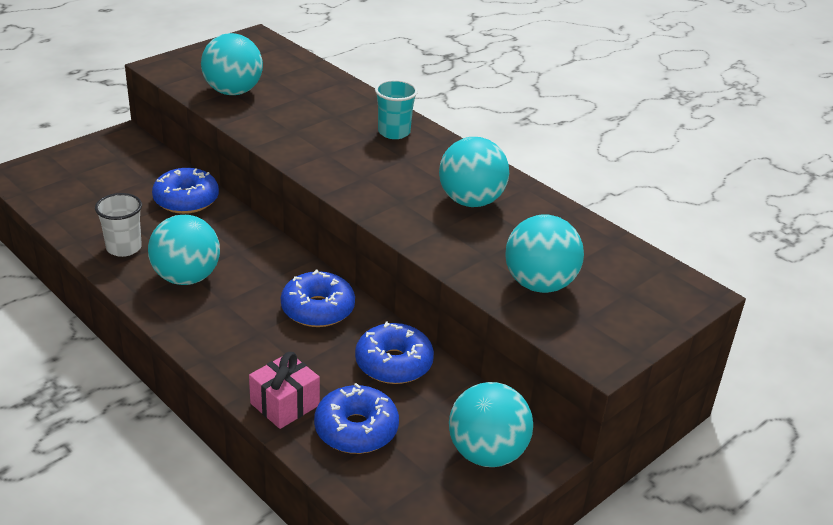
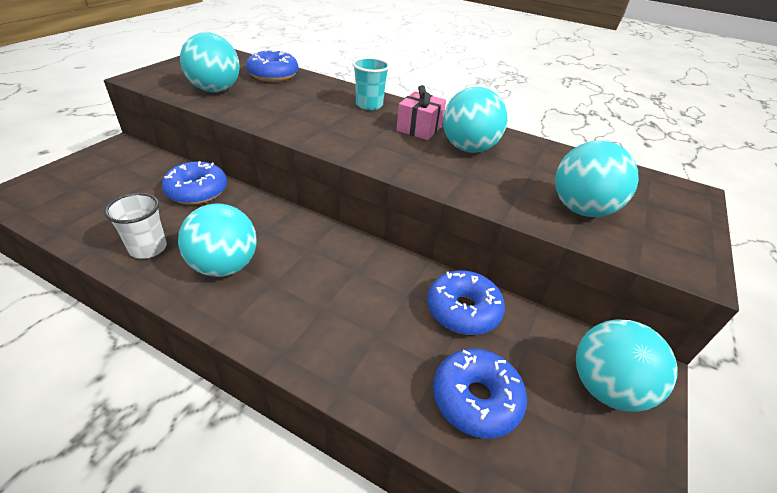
camera: 20 degrees left, 5 degrees up
(285, 404) = (389, 389): pink gift -> pink gift (419, 128)
(318, 309) = (365, 271): blue donut -> blue donut (273, 75)

